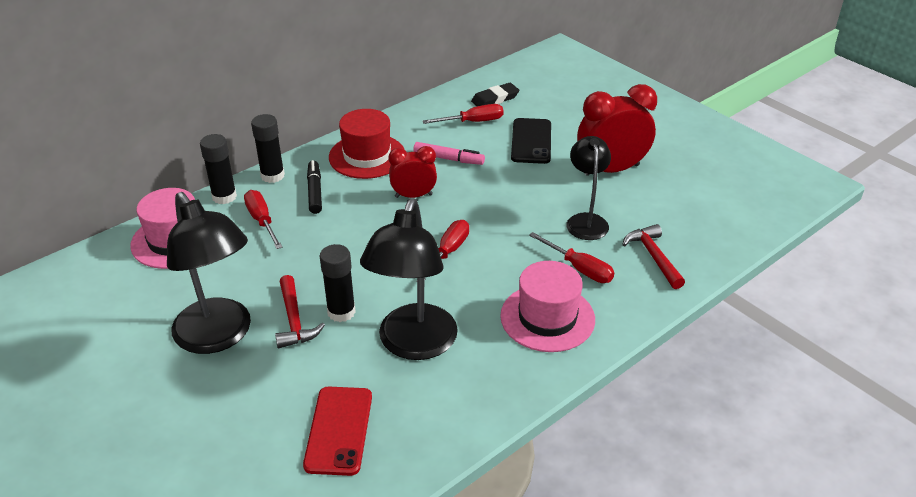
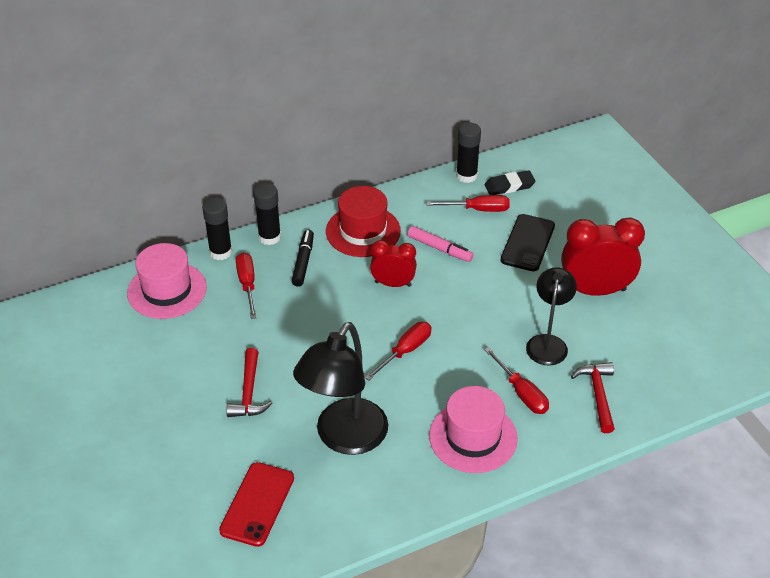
camera: 15 degrees right, 5 degrees up
(219, 336) = (182, 395): black lamp -> none
(341, 312) = (291, 392): black glue stick -> black glue stick (466, 175)

